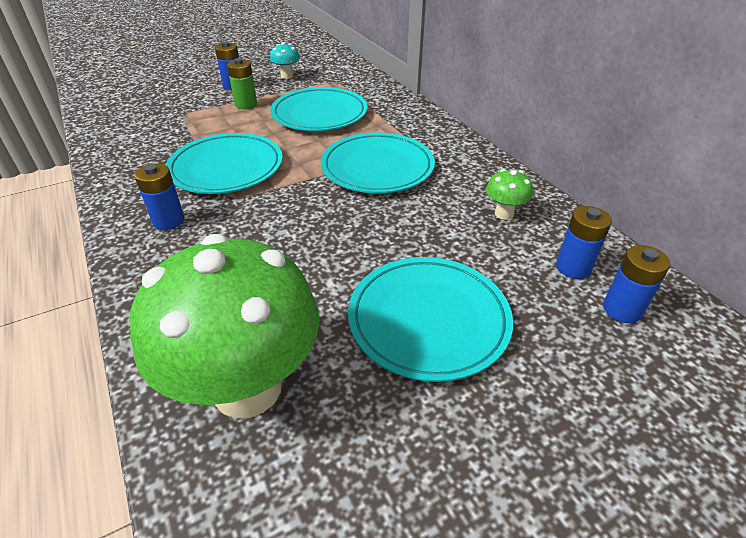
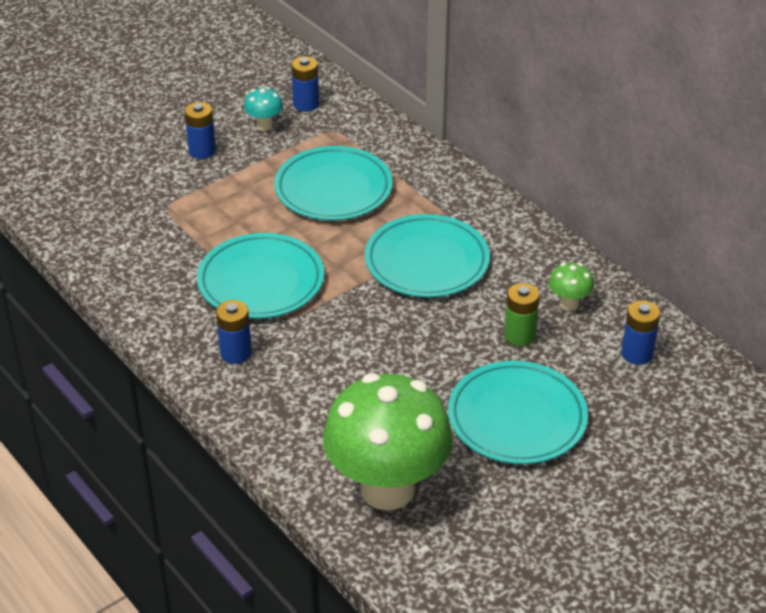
camera: 10 degrees left, 0 degrees up
(246, 104) = (235, 183): green battery -> green battery (519, 336)
(622, 309) = (678, 388): blue battery -> blue battery (306, 104)

